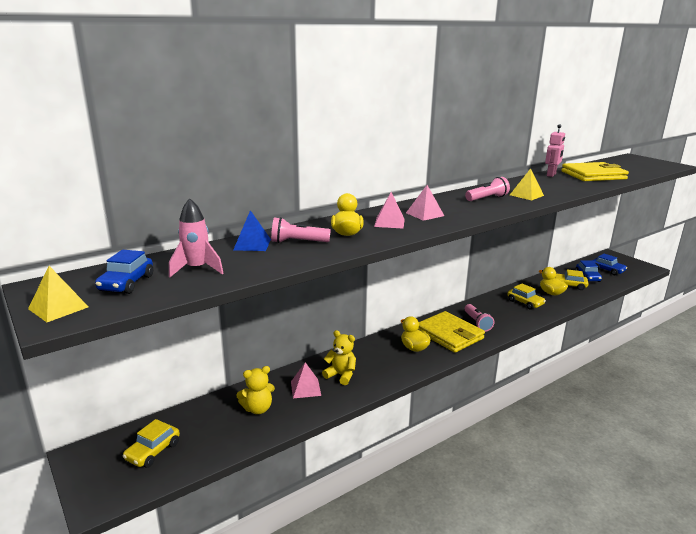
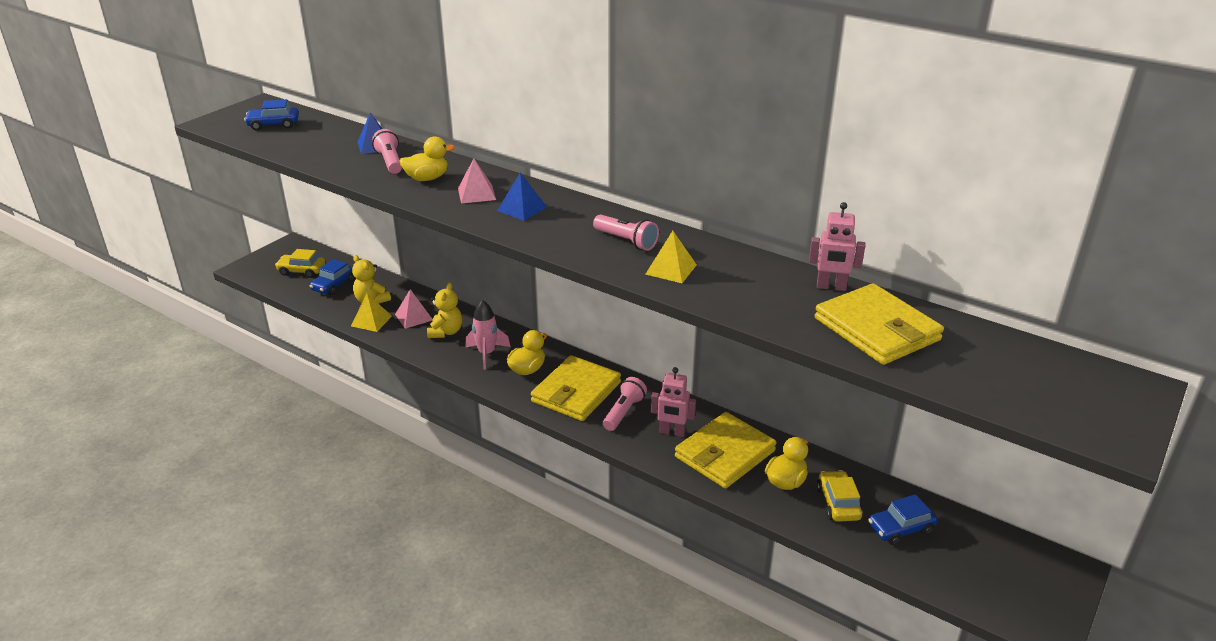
camera: 70 degrees right, 10 degrees up
(58, 308) = (228, 118): yellow pyramid -> yellow pyramid (371, 321)
(197, 269) = (308, 139): pink rocket -> pink rocket (487, 354)
(425, 214) = (522, 209): pink pyramid -> blue pyramid
(477, 323) = (624, 412): pink flashlight -> pink flashlight turned 150 degrees clockwise
(501, 313) = (672, 432): none -> pink robot
(525, 303) = (725, 454): yellow car -> yellow wallet
(607, 270) = (967, 560): blue car -> blue car (333, 285)

